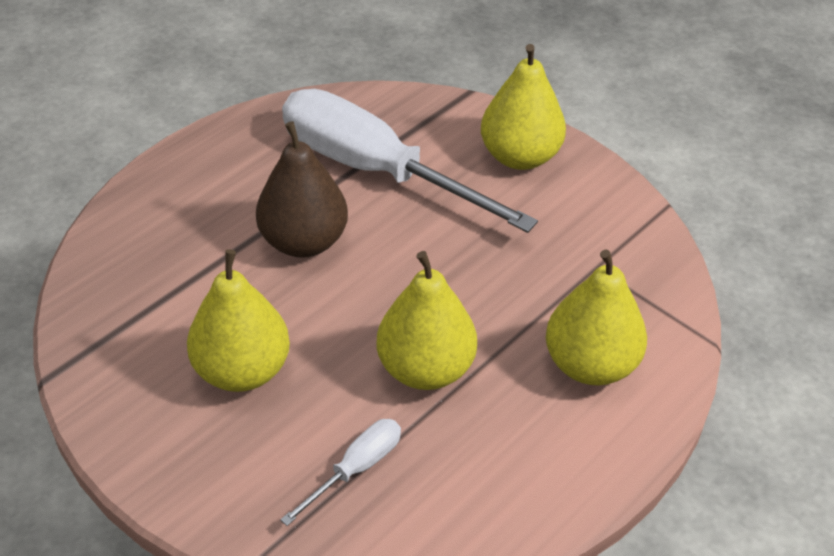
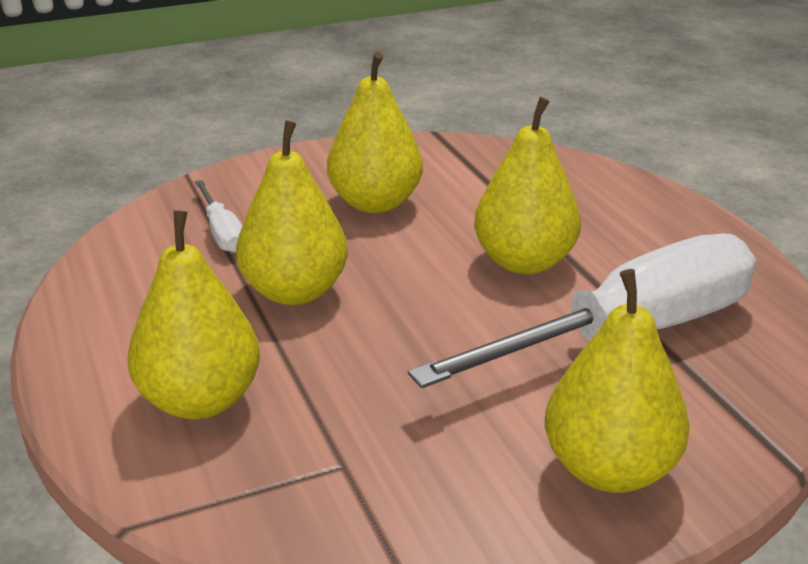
camera: 115 degrees right, 15 degrees down
(304, 241) = (524, 262): brown pear -> yellow pear

